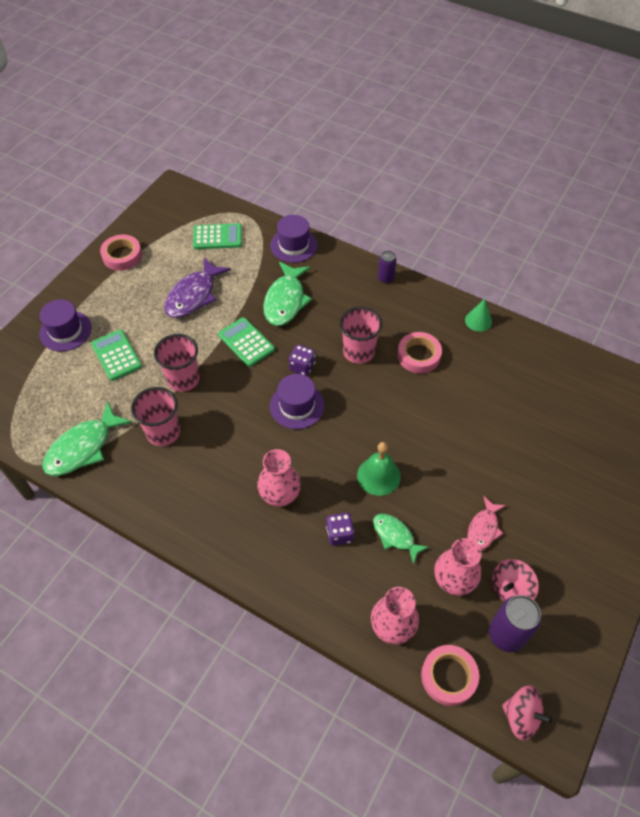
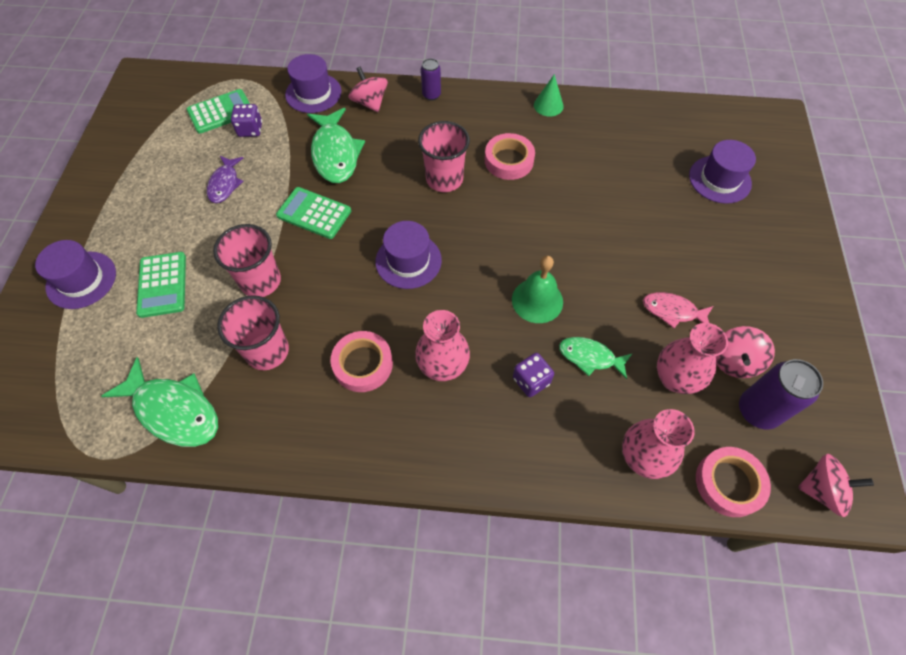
camera: 25 degrees left, 5 degrees up
(83, 448) = (174, 410): green fish -> green fish turned 75 degrees counterclockwise
(116, 355) = (162, 285): green calculator -> green calculator turned 135 degrees counterclockwise
(122, 256) = (113, 169): pink tape -> pink tape (363, 364)
(193, 295) = (225, 184): purple fish -> purple fish, size x0.60
(302, 366) = (391, 217): purple dice -> purple dice (250, 130)
(333, 268) = (370, 102): none -> pink spinning top
(483, 529) = (672, 311): pink fish -> pink fish turned 105 degrees clockwise
(592, 438) = (719, 179): none -> purple hat

